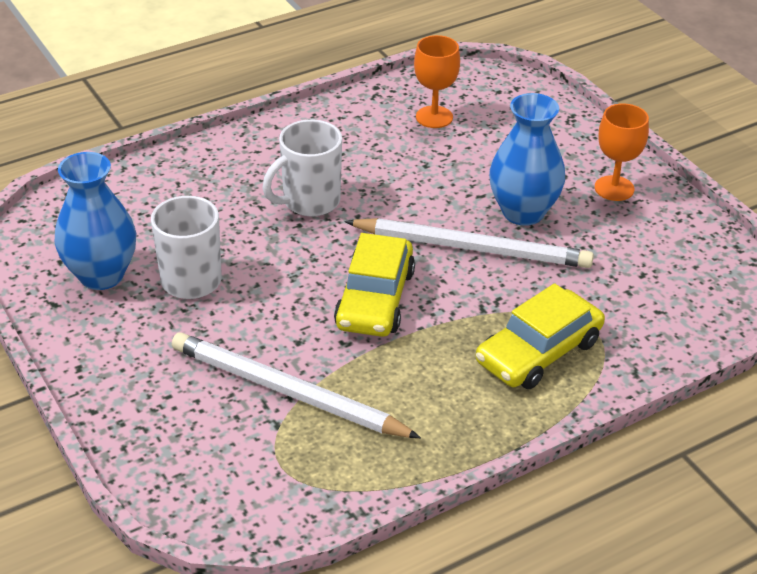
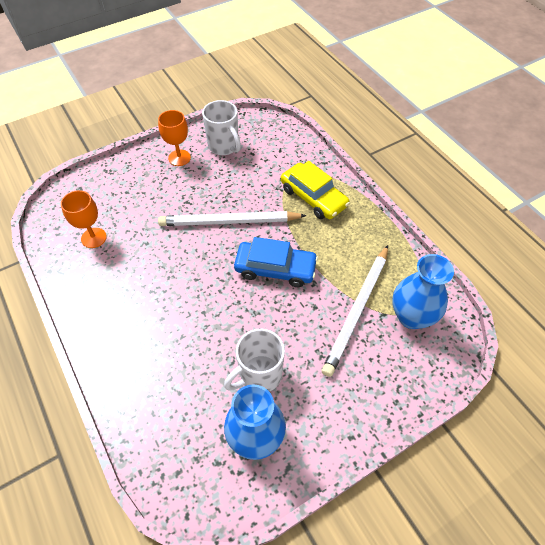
camera: 90 degrees left, 15 degrees up
(309, 202) = (179, 307): white mug -> white mug (224, 146)
(375, 299) = (275, 269): yellow car -> blue car
(472, 248) = (229, 222): white pencil -> white pencil turned 105 degrees counterclockwise
(523, 212) = (198, 198): blue vase -> blue vase (411, 316)

